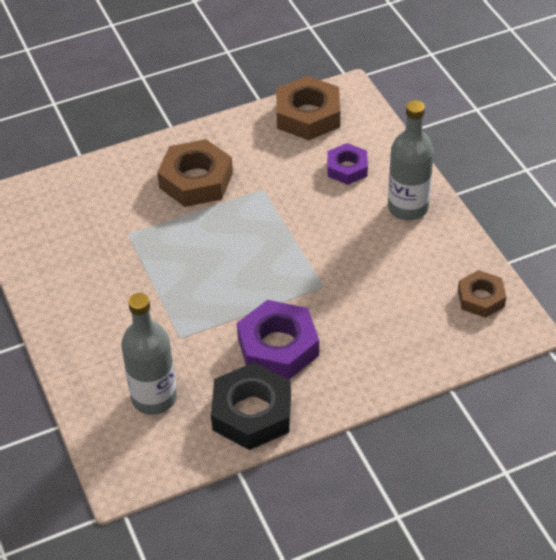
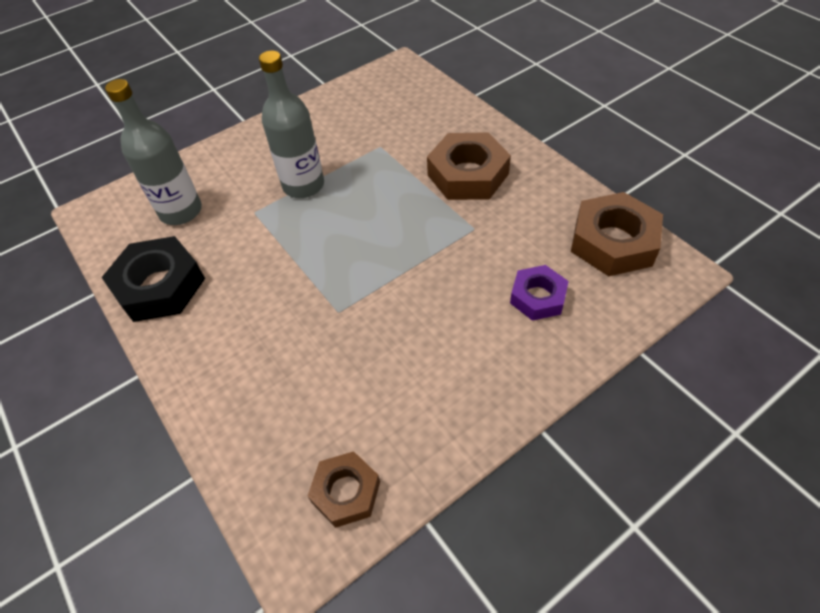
camera: 80 degrees right, 5 degrees up
(278, 347) = (246, 289): purple nut -> none
(408, 207) = (491, 375): grey bottle -> grey bottle (303, 185)

